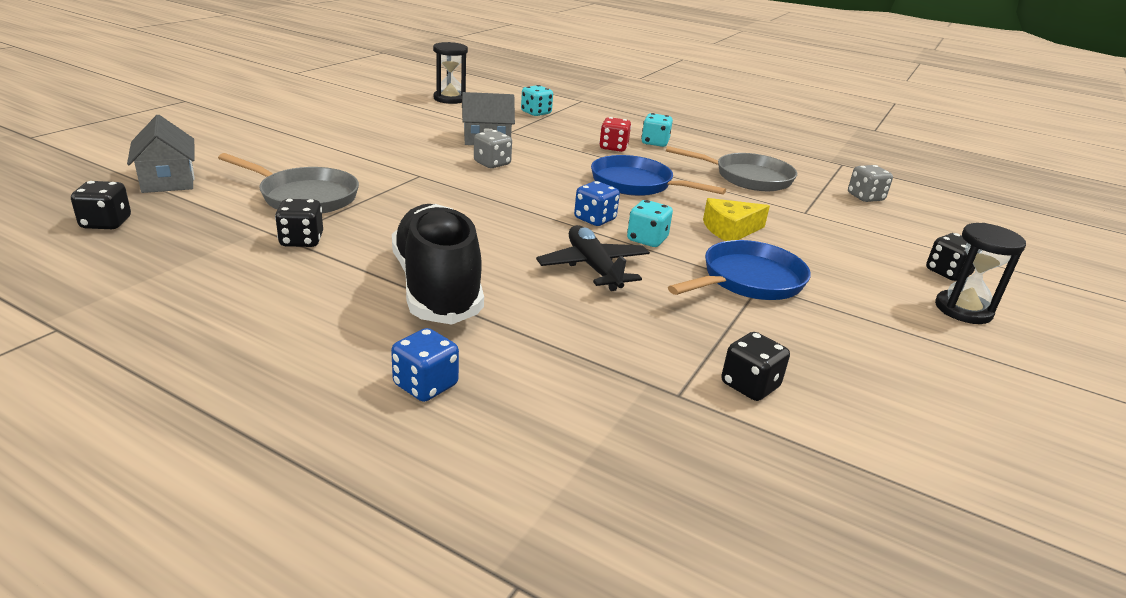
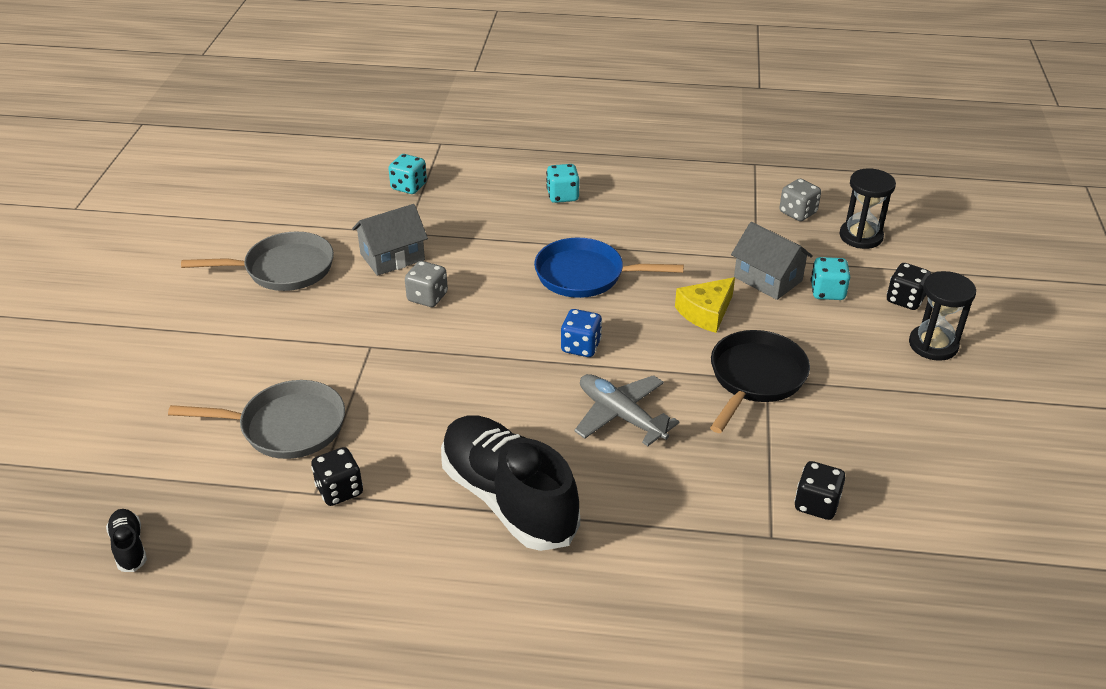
camera: 20 degrees left, 10 degrees up
(106, 223) = (129, 547): black dice -> black shoe
(168, 180) = (124, 459): grey house -> grey house (768, 279)
(425, 385) = (582, 612): blue dice -> none
(450, 99) = (297, 195): black hourglass -> black hourglass (860, 236)
(593, 267) = (621, 416): black plane -> grey plane
(613, 148) = (527, 221): red dice -> none
(647, 239) = (643, 357): turquoise dice -> turquoise dice (827, 292)
(748, 178) = (681, 222): grey pan -> grey pan (283, 269)
(748, 280) = (755, 378): blue pan -> black pan

